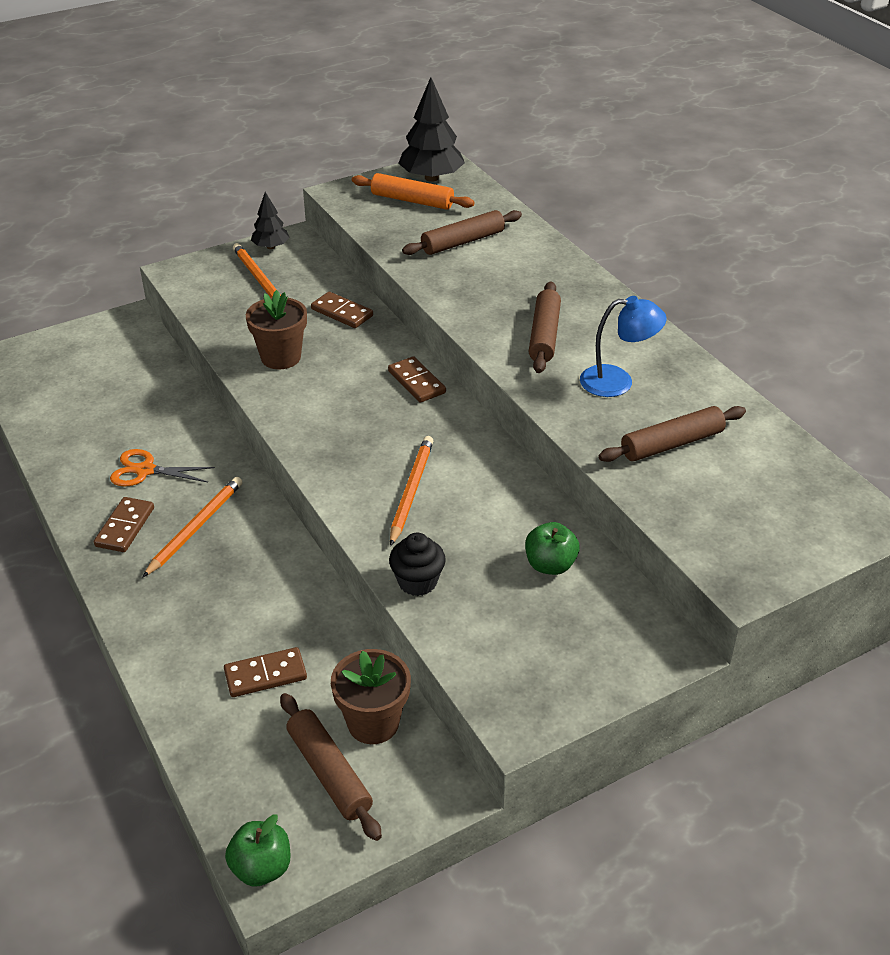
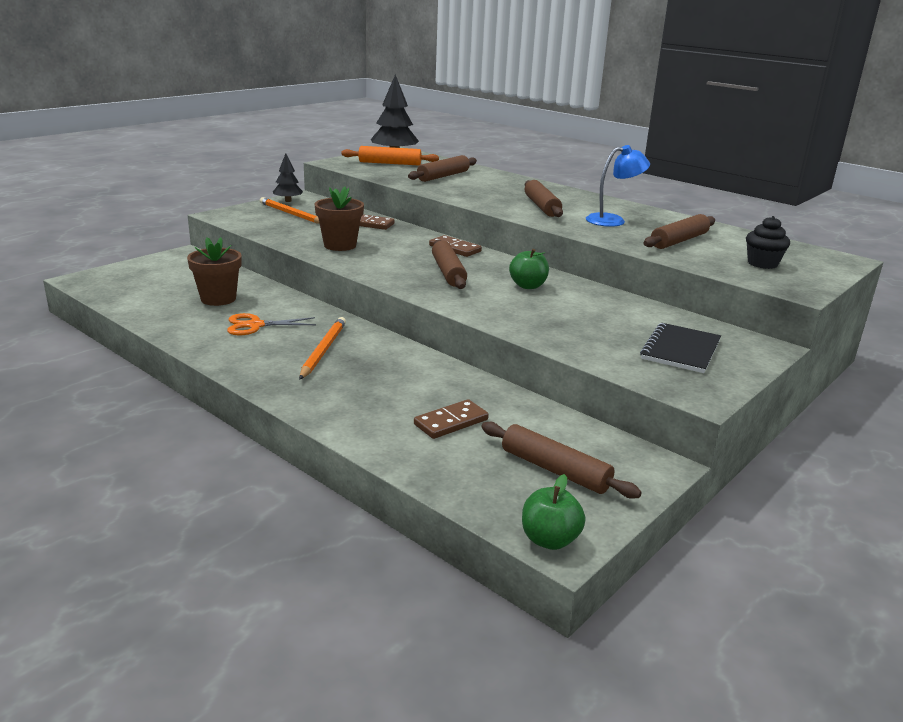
camera: 20 degrees left, 15 degrees down
(125, 527) = (260, 356): brown domino -> none
(373, 723) = (564, 436): brown flower pot -> brown flower pot (218, 299)
(377, 433) = (448, 272): none -> brown rolling pin
(411, 491) = (500, 295): orange pencil -> none
(417, 582) = (550, 336): black cupcake -> black cupcake (762, 263)
(550, 565) = (638, 318): green apple -> green apple (528, 286)
(557, 636) = (680, 350): none -> black notebook

